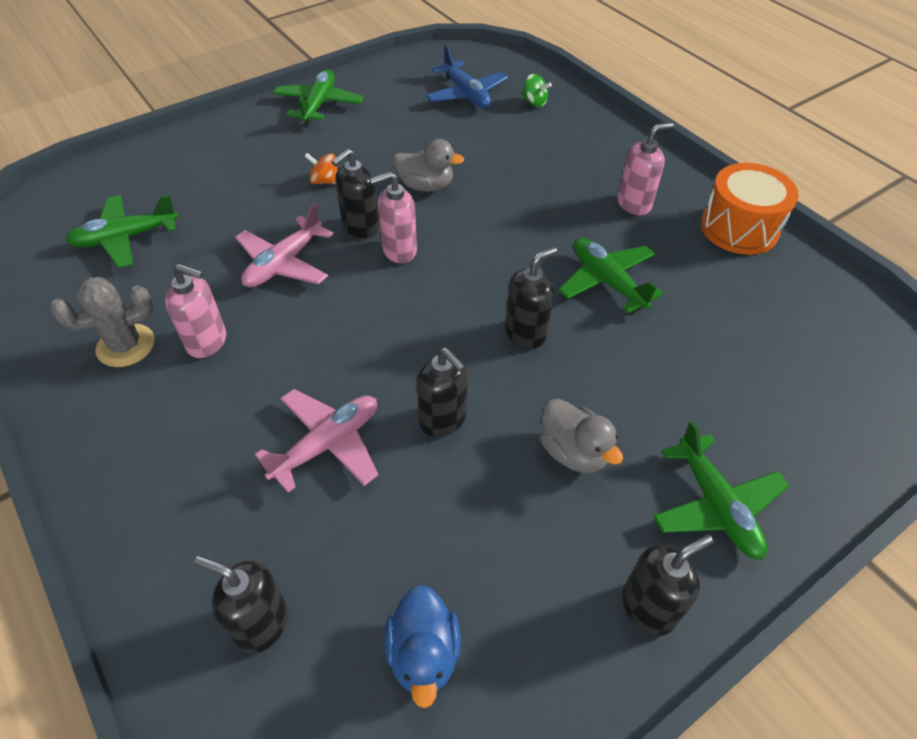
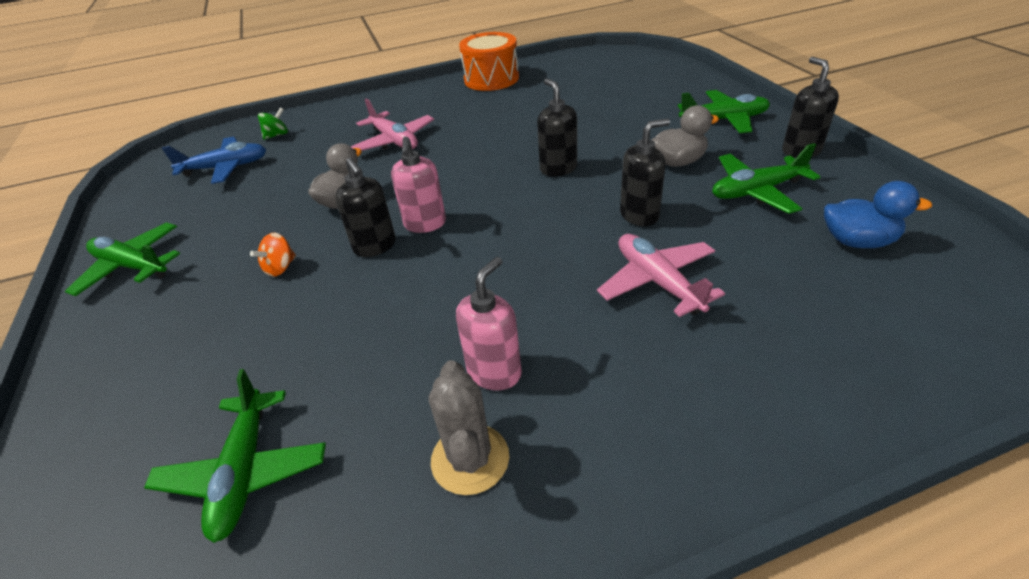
camera: 70 degrees left, 10 degrees down
(261, 623) = (853, 330): black soap dispenser -> none
(284, 263) = (397, 304): pink plane -> pink plane (394, 141)
(607, 281) = (518, 130): green plane -> green plane (757, 191)
(634, 204) = (442, 109): pink soap dispenser -> none

